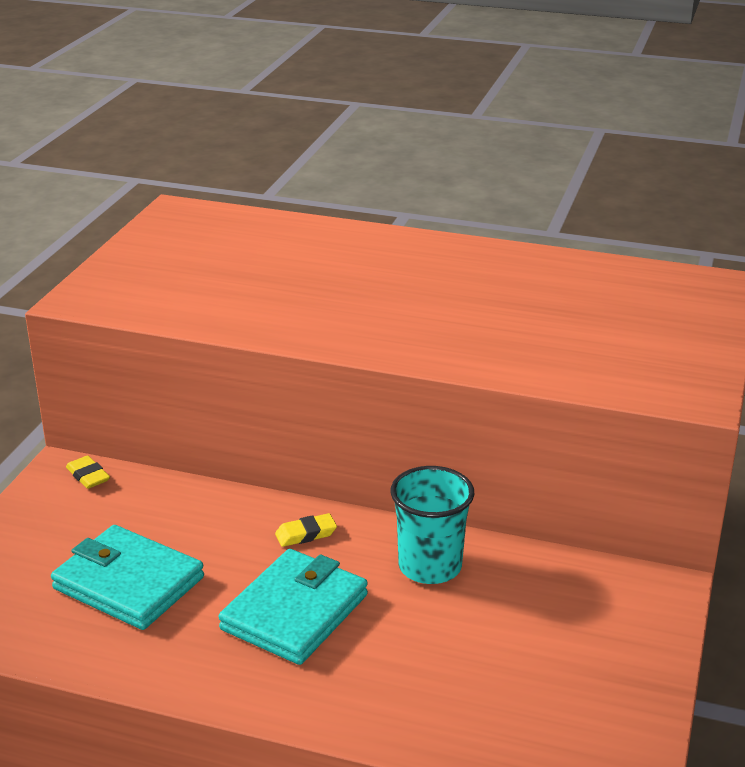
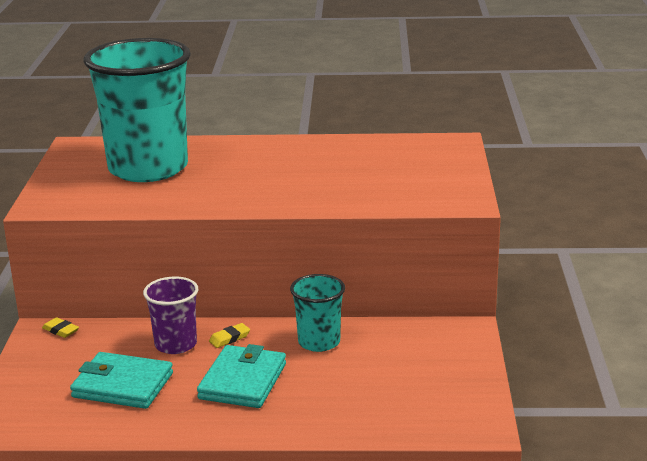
camera: 15 degrees left, 5 degrees down
(228, 529) = (175, 344): none -> purple cup
(254, 262) = (148, 168): none -> turquoise cup

